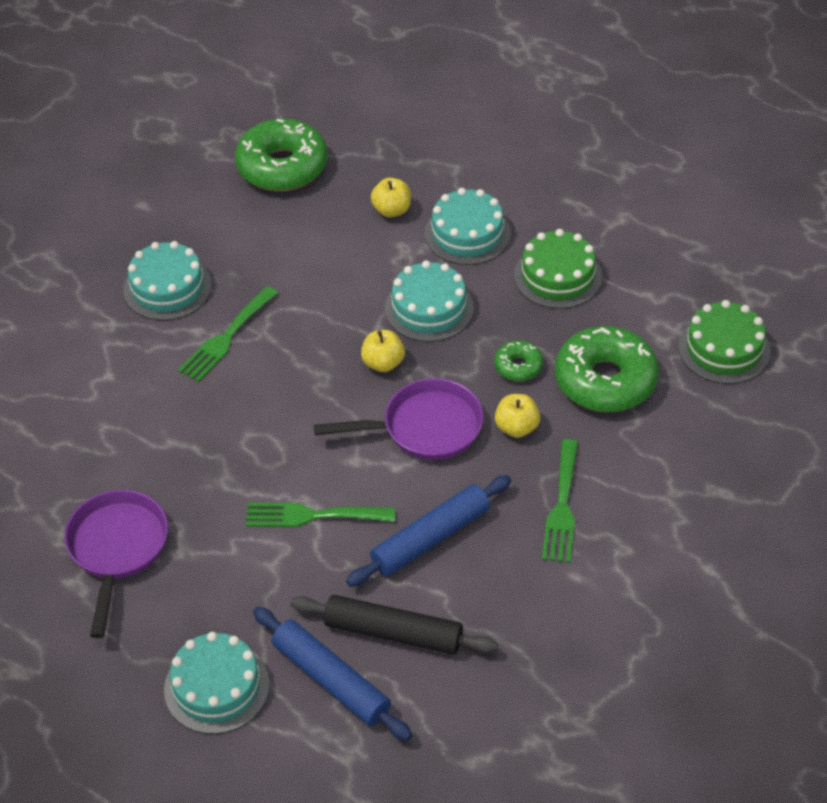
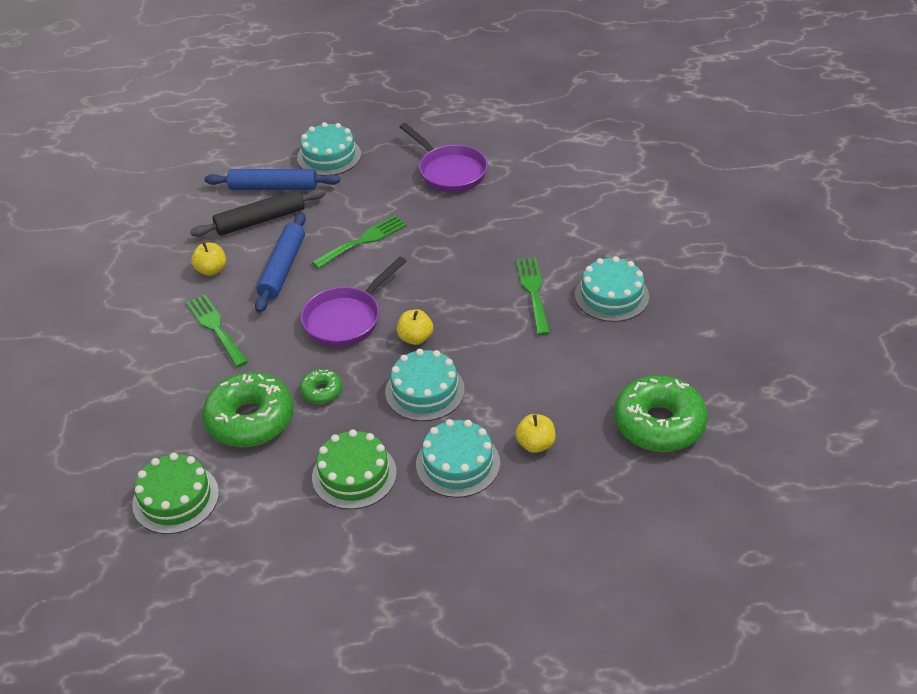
camera: 140 degrees right, 5 degrees down
(516, 427) = (286, 354): yellow apple -> yellow apple (211, 270)

